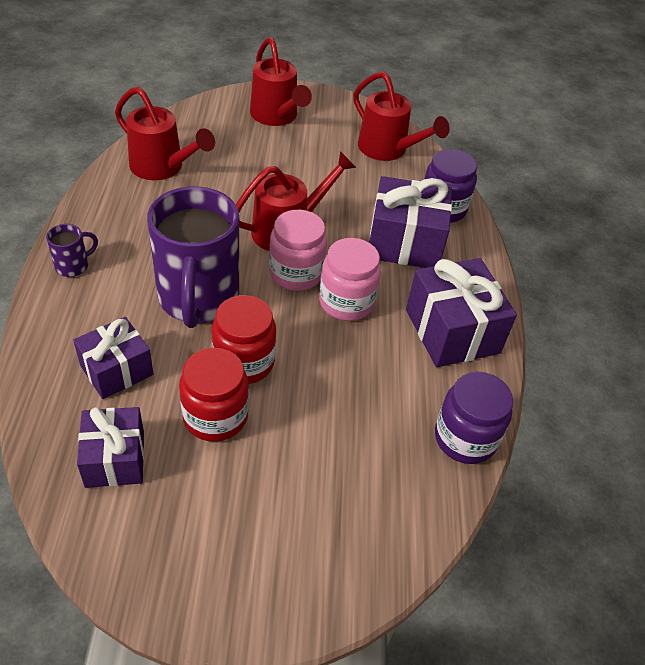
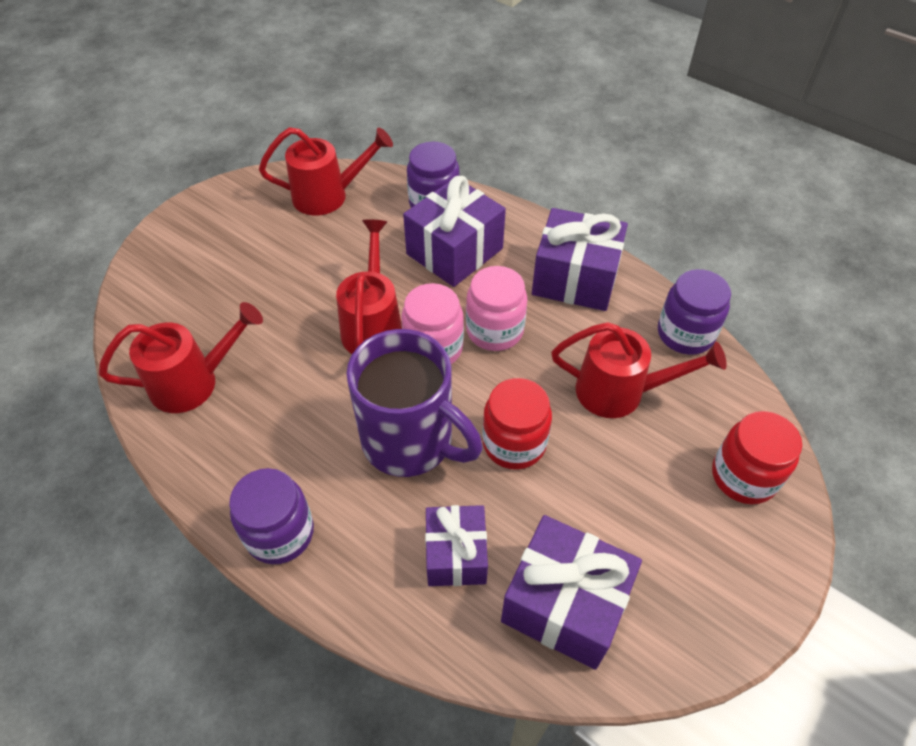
camera: 50 degrees left, 5 degrees up
(73, 266) = (280, 533): purple mug -> purple jar
(115, 459) = (565, 604): purple gift -> purple gift, size x1.54
(215, 416) = (563, 497): red jar -> red jar (743, 476)
(276, 117) = (203, 249): red watering can -> red watering can (620, 392)

